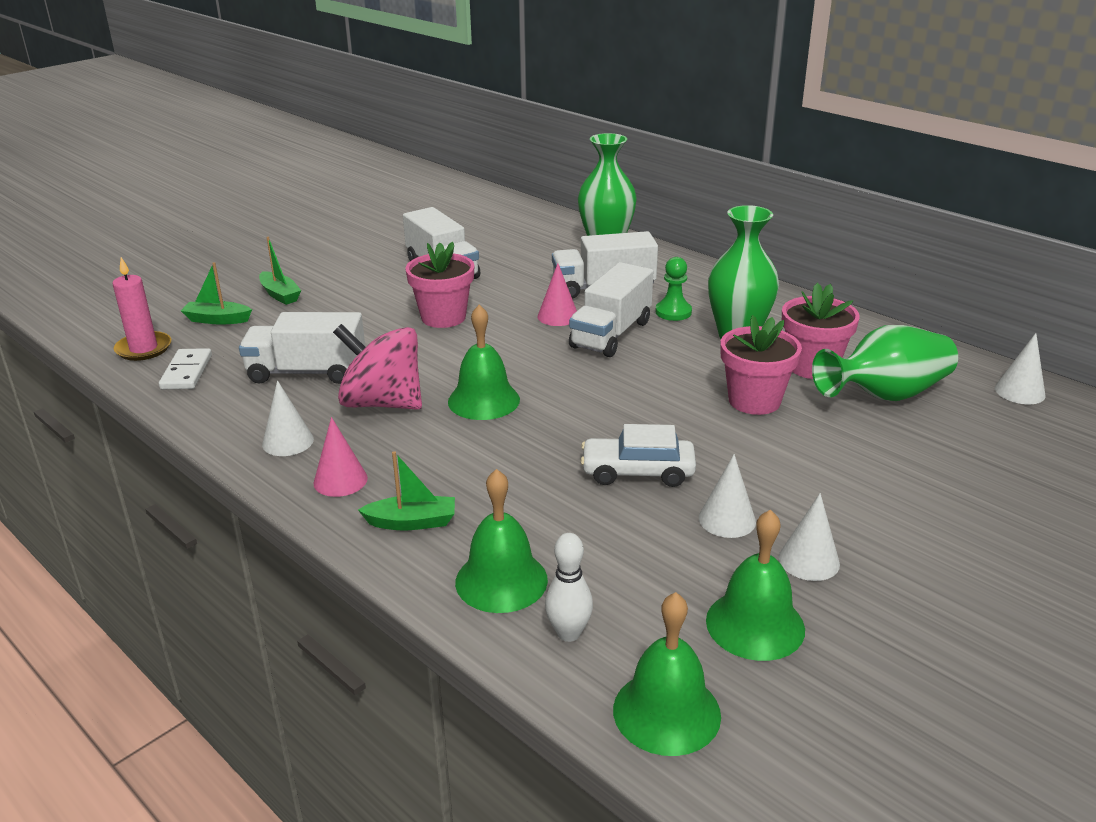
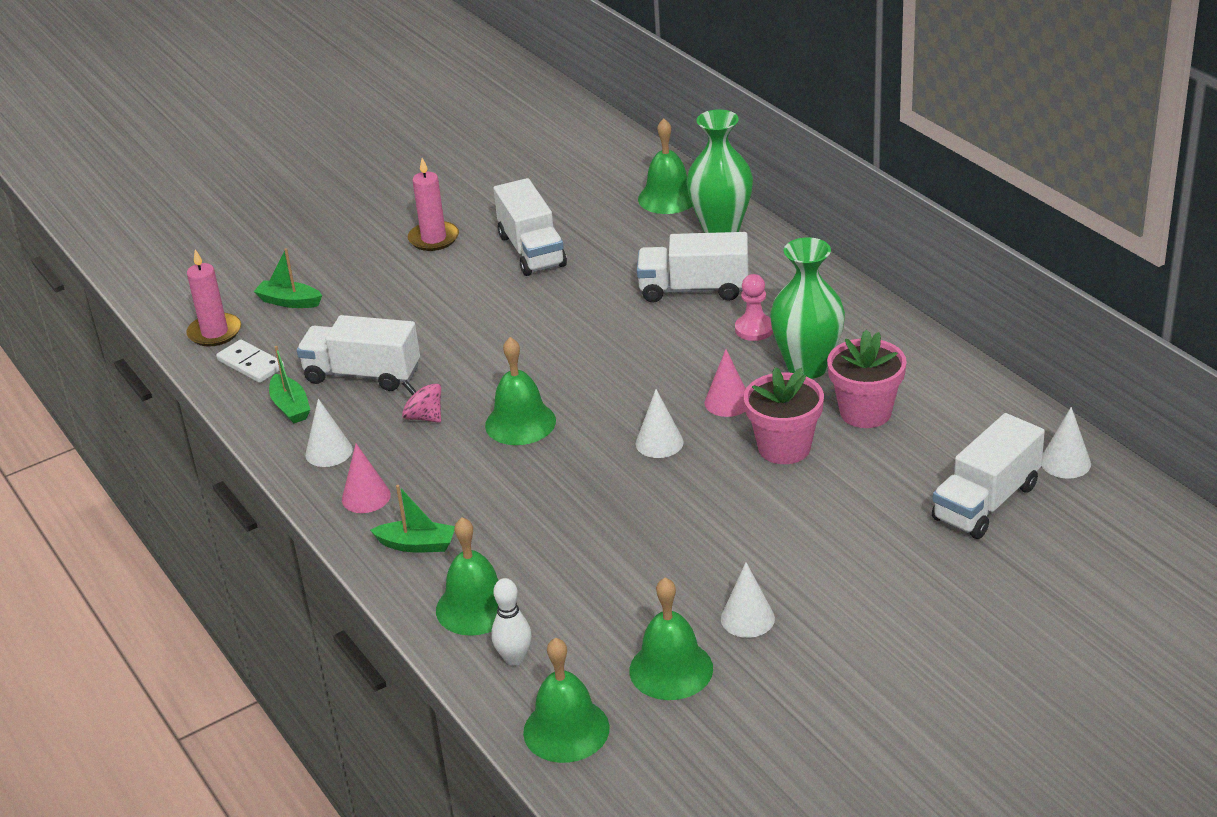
camera: 15 degrees right, 5 degrees up
(186, 372) = (250, 364): white domino -> white domino turned 60 degrees counterclockwise
(280, 295) = (356, 273): green boat -> green boat (290, 407)
(347, 266) = (433, 239): none -> pink candle
(382, 403) = (424, 417): pink spinning top -> pink spinning top, size x0.49
(443, 317) = (513, 316): pink flower pot -> none
(549, 228) = (668, 198): none -> green bell
(558, 316) = (630, 325): pink cone -> pink cone (727, 402)
(611, 334) = (676, 353): white truck -> white truck (986, 502)
(637, 472) = (634, 515): white car -> none
(673, 312) = (754, 329): green pawn -> pink pawn
(727, 519) = (694, 572): white cone -> white cone (659, 442)
(885, 395) = (921, 453): green vase -> none

